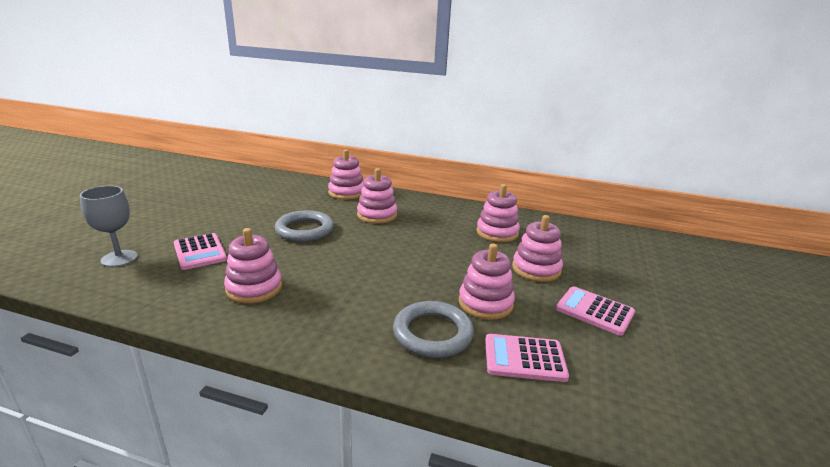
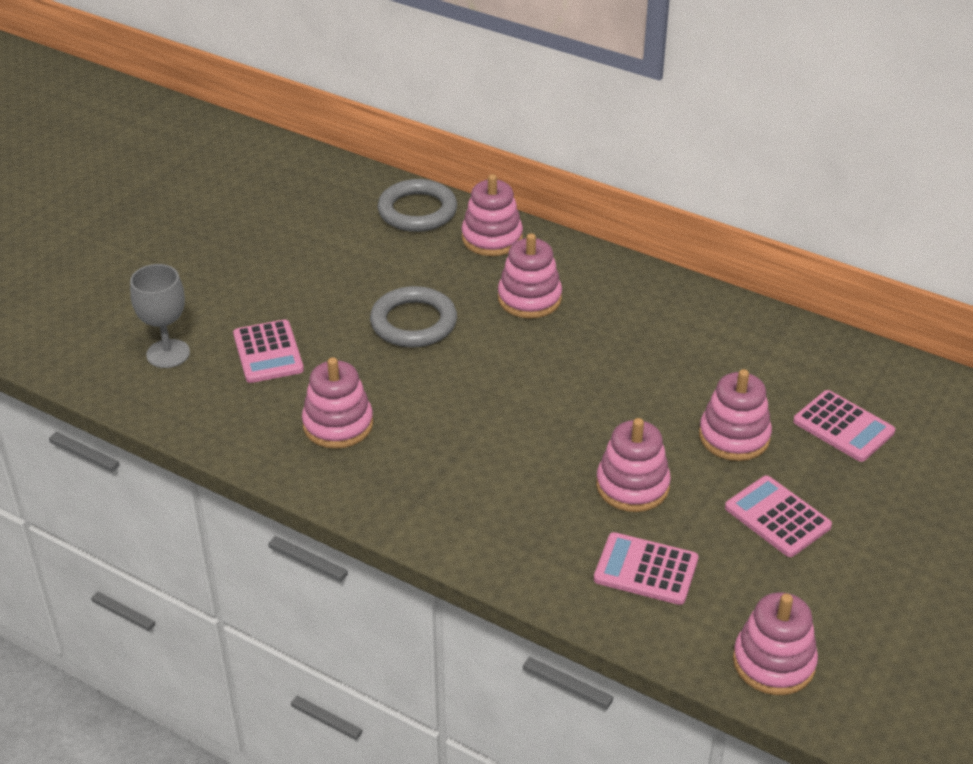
camera: 15 degrees right, 15 degrees up
(432, 333) = (546, 521): grey ring -> grey ring (417, 211)
(497, 233) = (709, 357): pink stacking toy -> pink stacking toy (773, 662)
(597, 258) = (843, 427): none -> pink calculator

